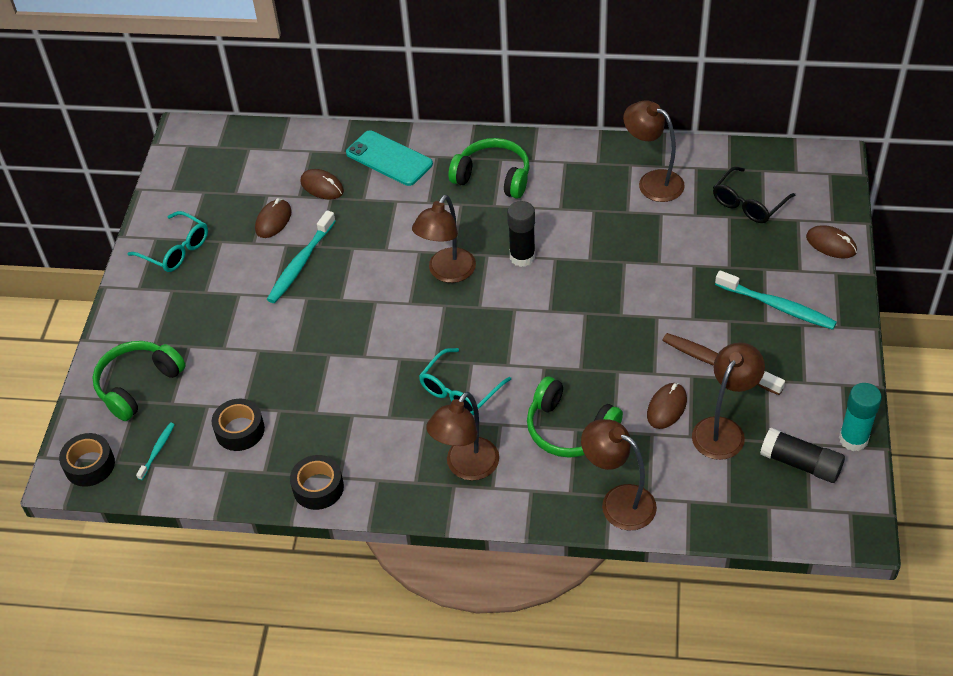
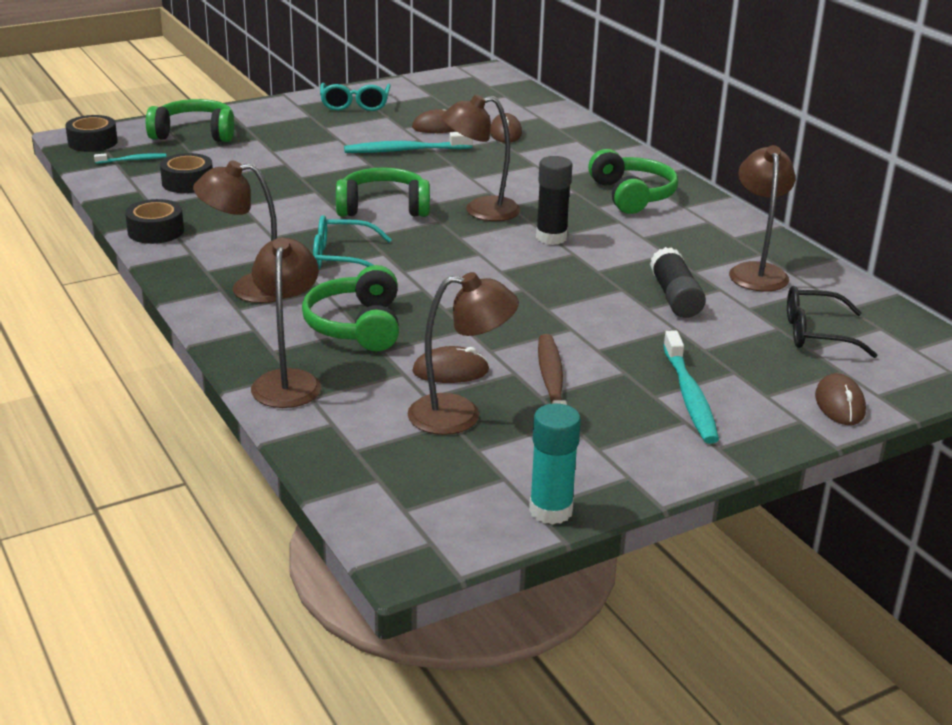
camera: 50 degrees right, 20 degrees down
(389, 158) = (581, 147): turquoise phone -> none
(394, 326) = (383, 207): none -> green headphones
(801, 464) = (468, 482): black glue stick -> black glue stick (675, 297)

